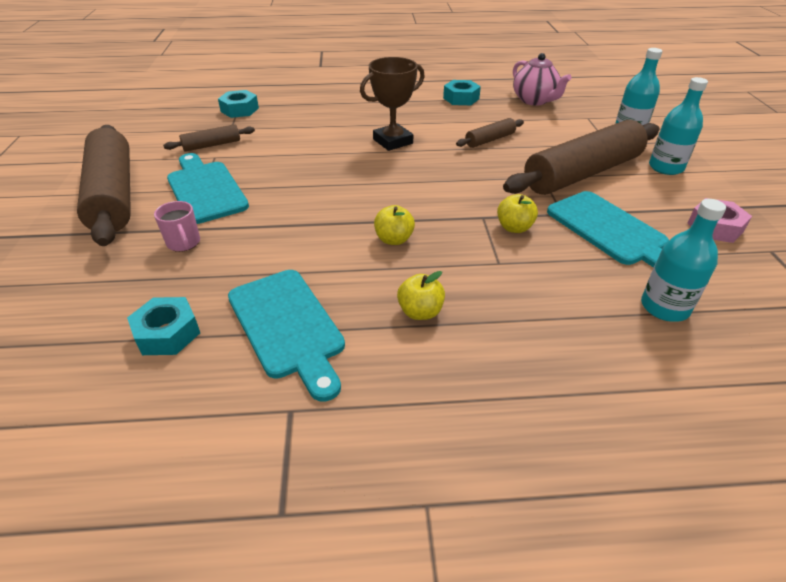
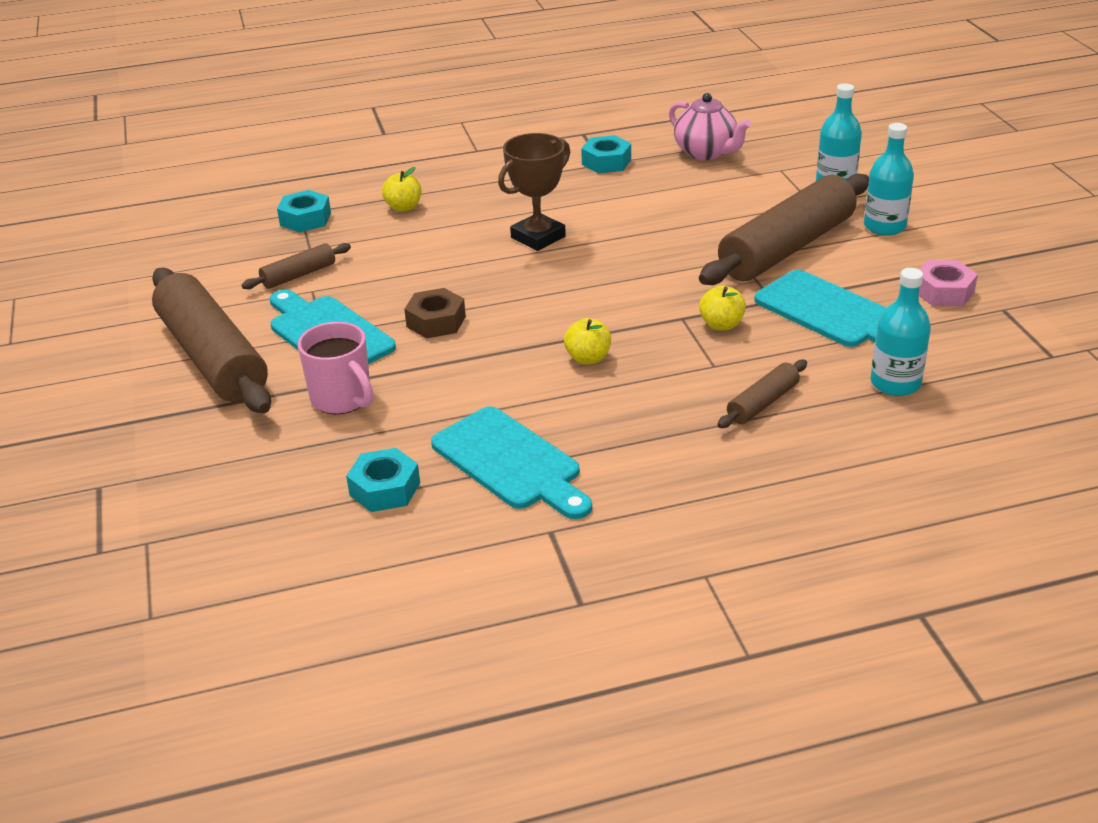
camera: 10 degrees left, 5 degrees down
(184, 243) = (342, 399): pink mug -> pink mug, size x1.53
(289, 192) = (436, 321): none -> brown nut
(420, 312) = (645, 427): yellow apple -> yellow apple (403, 207)
(489, 140) = (662, 218): brown rolling pin -> brown rolling pin (762, 403)

